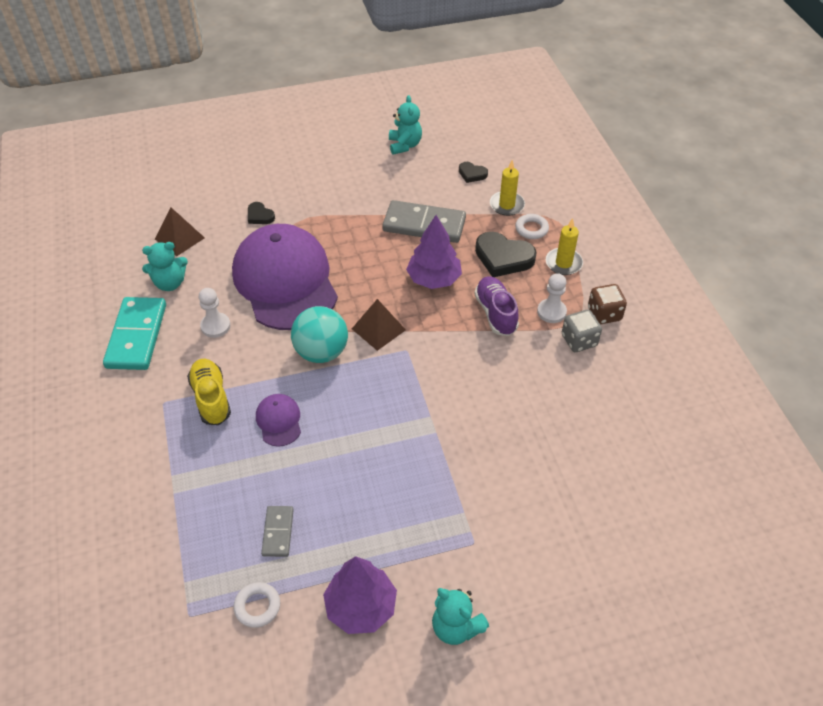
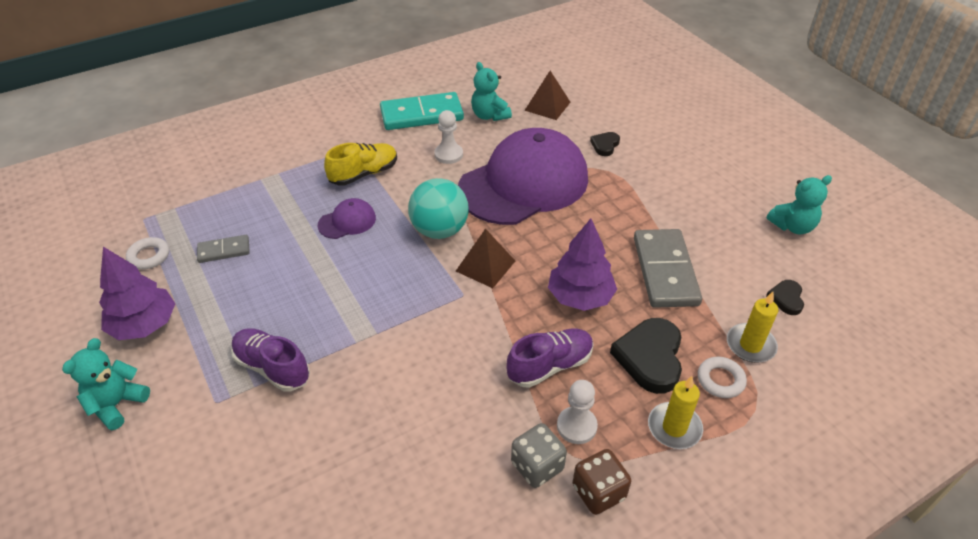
camera: 75 degrees right, 5 degrees down
(447, 497) = (272, 368): none -> purple shoe

